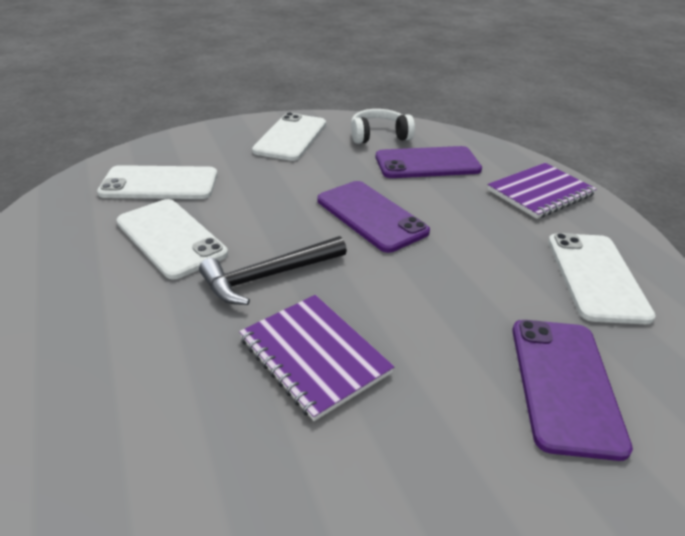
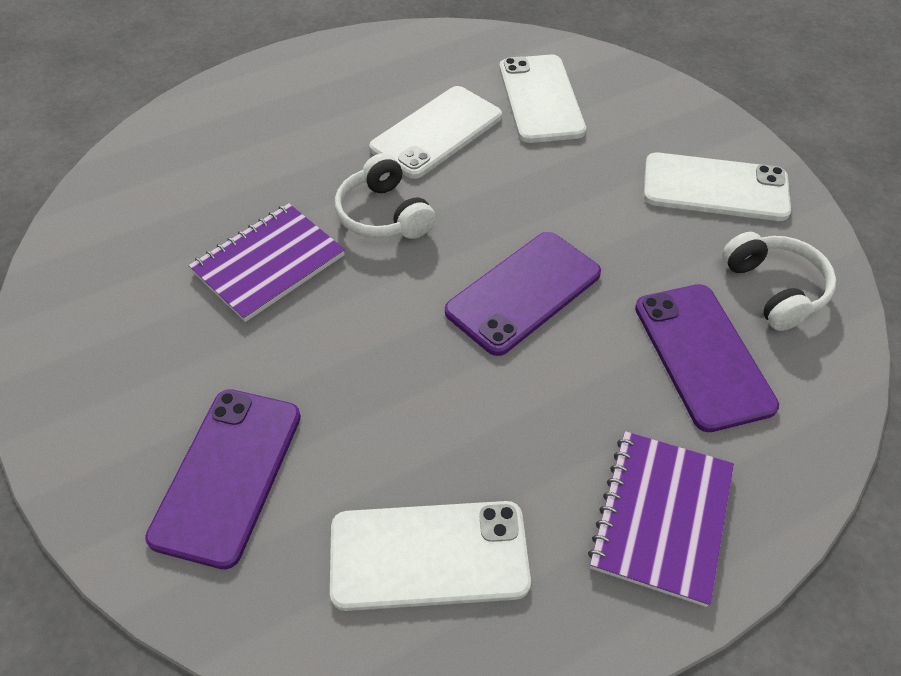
camera: 85 degrees right, 15 degrees up
(268, 276) = (383, 215): black hammer -> white headphones
(540, 192) = (661, 517): purple notebook -> purple notebook turned 60 degrees clockwise
(565, 384) = (228, 475): purple phone -> purple phone turned 75 degrees counterclockwise

